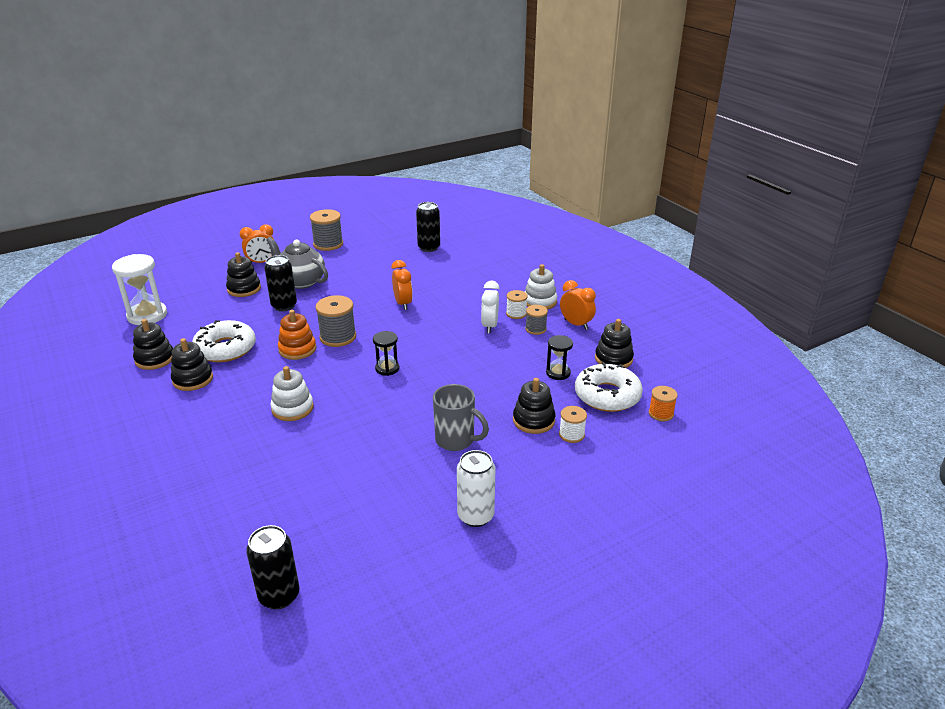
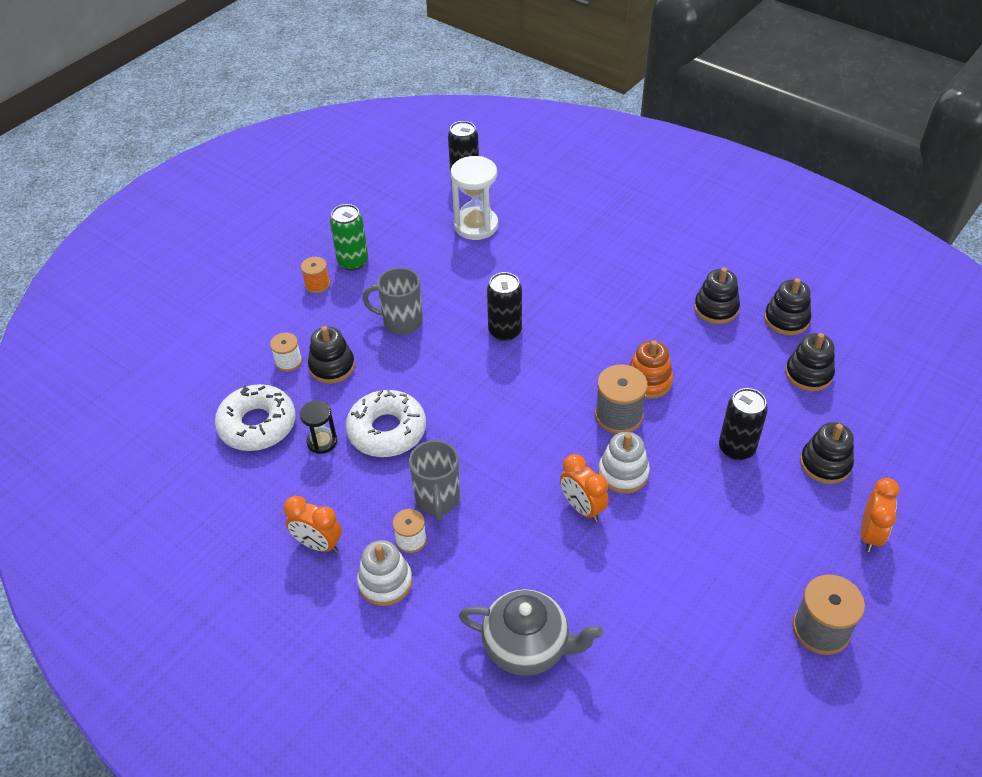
camera: 160 degrees right, 15 degrees up
(147, 315) = (881, 375): white hourglass -> white hourglass (476, 225)
(225, 349) = (729, 356): white donut -> white donut (387, 430)
(261, 262) = (870, 534): orange clock -> orange clock turned 150 degrees clockwise
(292, 408) = (583, 308): white stacking toy -> white stacking toy (623, 473)
(301, 281) = (765, 508): grey teapot -> grey teapot (527, 646)
(387, 368) = (524, 386): black hourglass -> none
(429, 247) = (641, 684): black can -> black can (505, 331)
(475, 516) = (353, 262): white can -> green can
(489, 326) = (437, 500): white clock -> grey mug
(535, 329) = (372, 515): grey spool -> none
(613, 359) = (256, 489): black stacking toy -> black stacking toy (808, 374)
(661, 413) = (194, 417): orange spool -> orange spool (317, 284)

